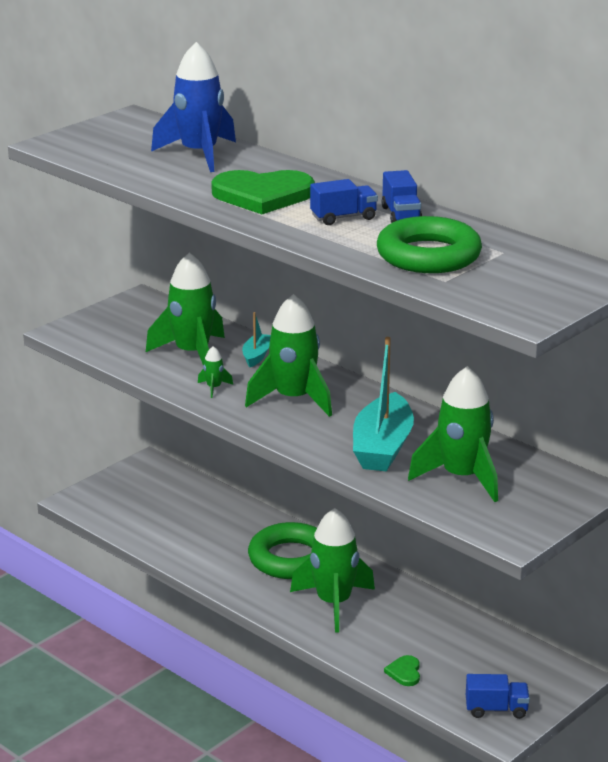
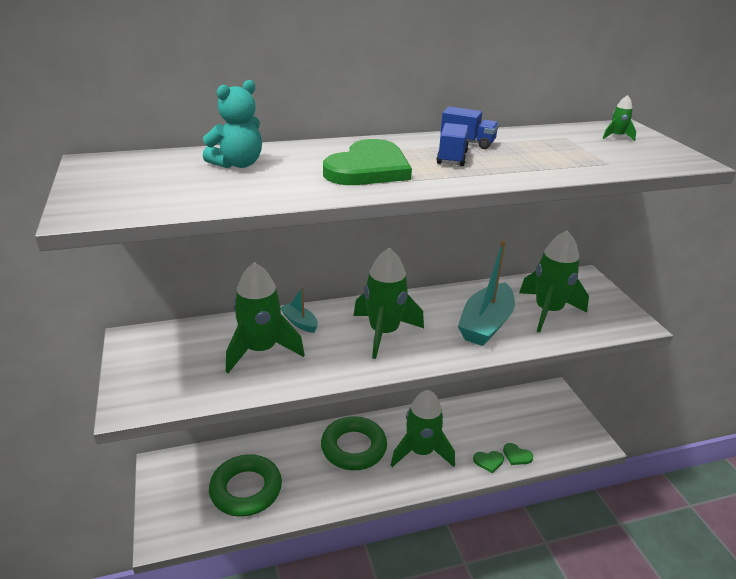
camera: 60 degrees left, 5 degrees up
(199, 154) = (238, 164): blue rocket -> turquoise teddy bear
(214, 388) = (329, 362): green rocket -> green rocket (616, 137)
(371, 654) = (488, 461): none -> green heart
(382, 447) = (485, 324): turquoise boat -> turquoise boat turned 75 degrees clockwise
(428, 255) = (555, 155): green ring -> green ring (246, 489)
(496, 709) = (574, 435): blue truck -> none

